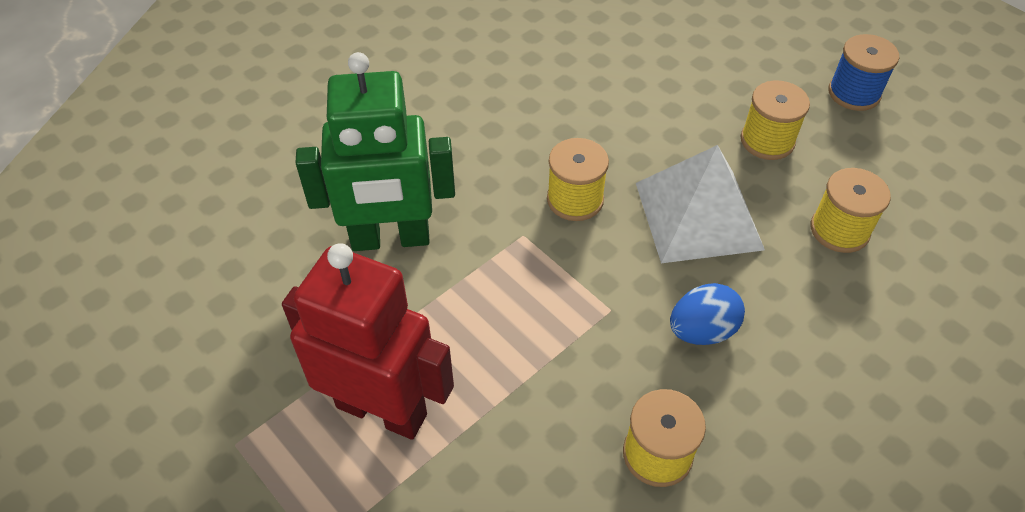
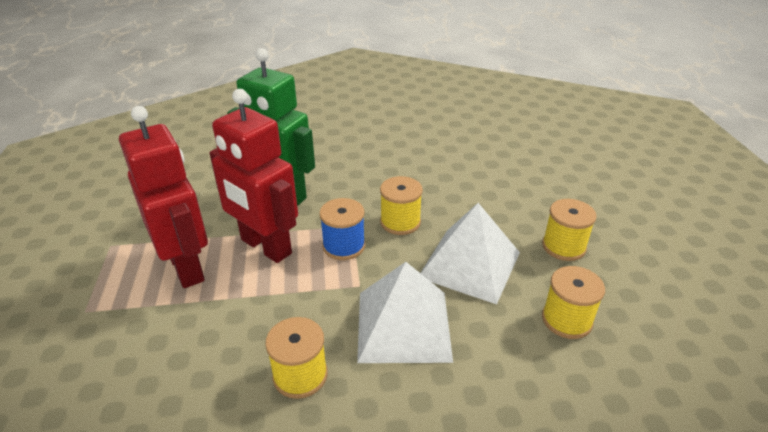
camera: 35 degrees right, 15 degrees down
(451, 324) = (265, 247): none -> red robot
(701, 331) = (403, 325): blue egg -> white pyramid
(854, 93) = (663, 248): blue spool -> blue spool (344, 246)

